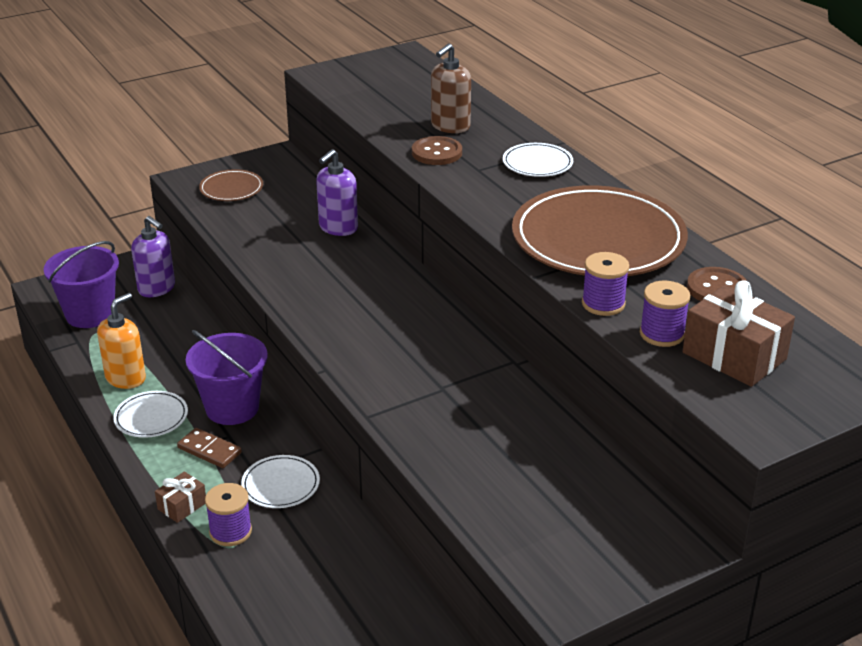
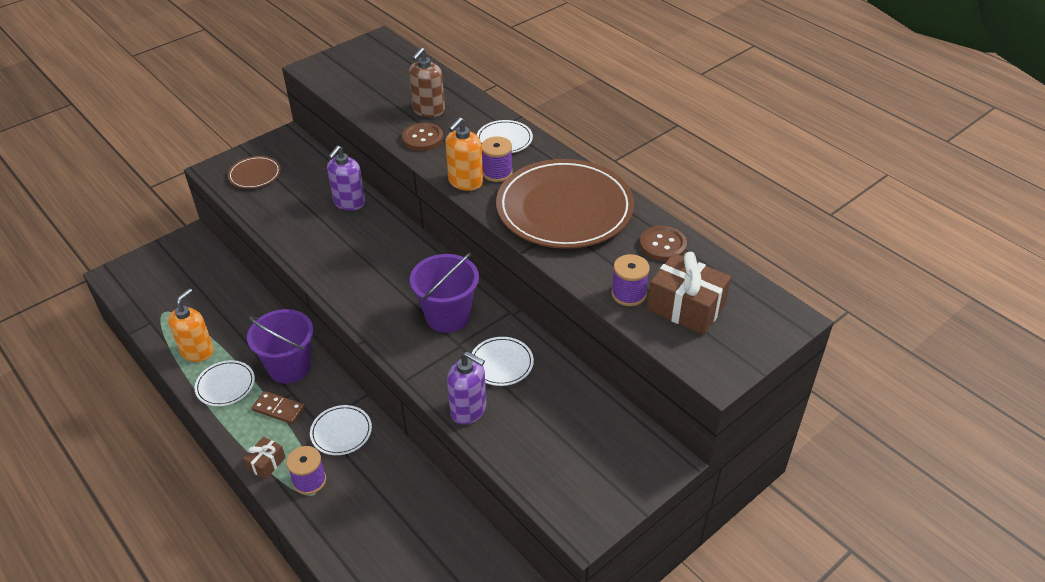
camera: 10 degrees left, 10 degrees up
(90, 314) = (155, 295): purple bucket -> purple bucket (448, 316)
(157, 288) = (206, 263): purple soap dispenser -> purple soap dispenser (468, 410)
(480, 200) = (465, 182): none -> orange soap dispenser
(491, 414) = (501, 363): none -> white plate
(603, 304) = (579, 271): purple spool -> purple spool (497, 173)

